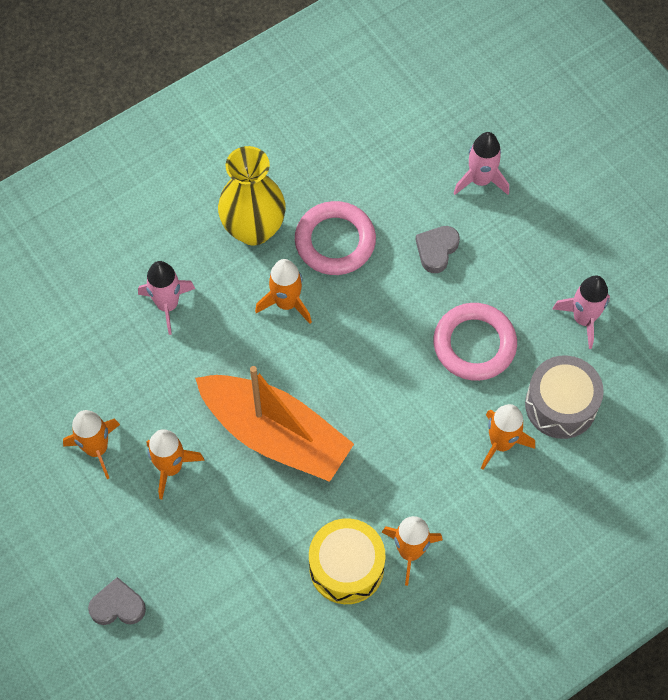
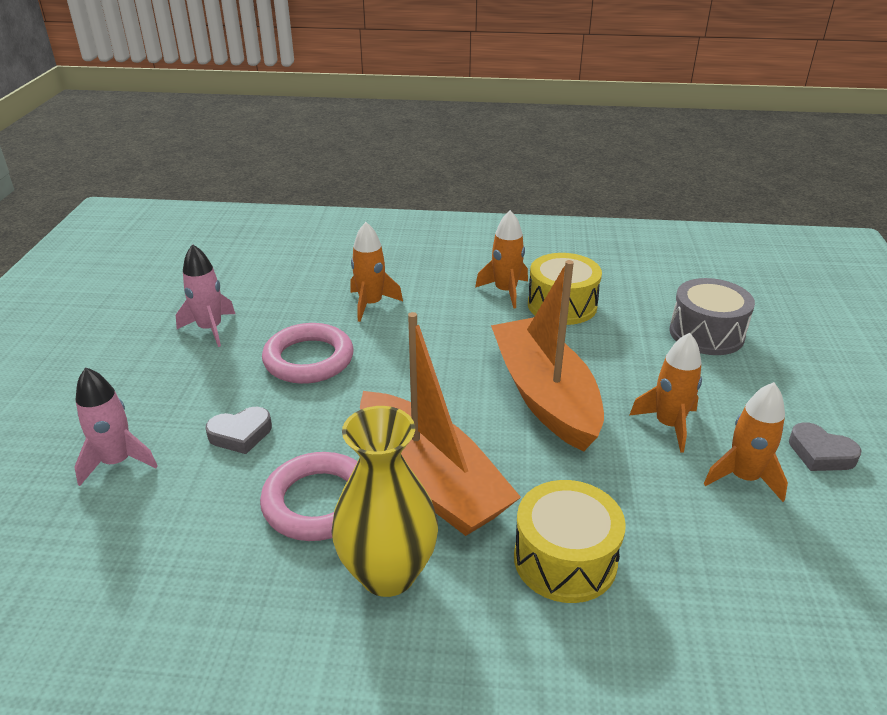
camera: 140 degrees left, 30 degrees down
(118, 606) = (782, 369): grey heart -> grey heart (820, 453)
(167, 305) = (565, 559): pink rocket -> yellow drum
(286, 303) = (430, 480): orange rocket -> orange boat
(560, 405) = (302, 300): grey drum -> grey drum (706, 333)

